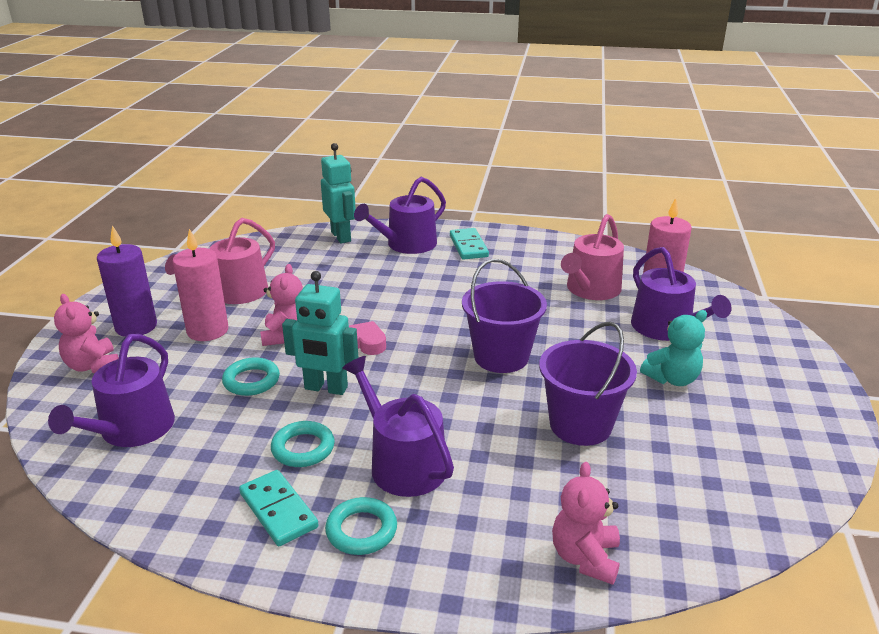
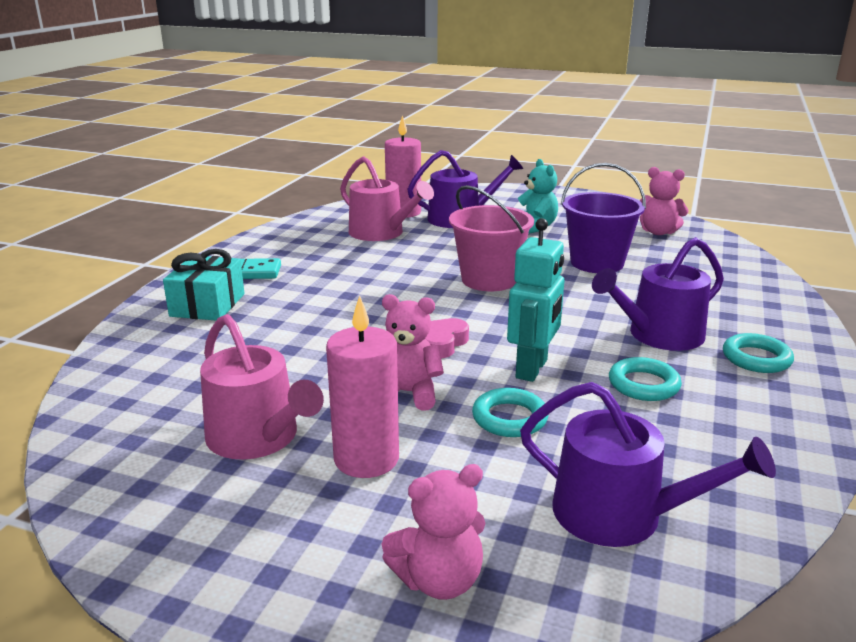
camera: 80 degrees left, 5 degrees down
(136, 327) = (320, 539): purple candle -> none
(278, 510) = (745, 400): turquoise domino -> none
(341, 236) = (138, 346): turquoise robot -> none
(407, 244) = (207, 305): purple watering can -> turquoise gift
(501, 357) = (489, 280): purple bucket -> pink bucket
(585, 557) = (751, 280): pink teddy bear -> pink teddy bear (658, 232)

